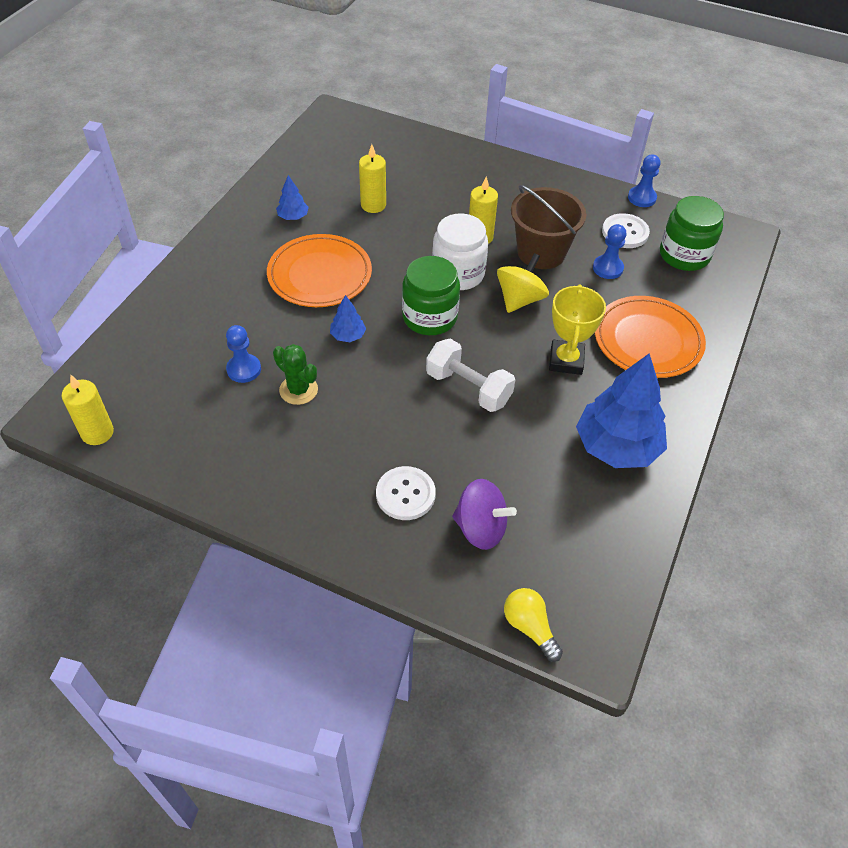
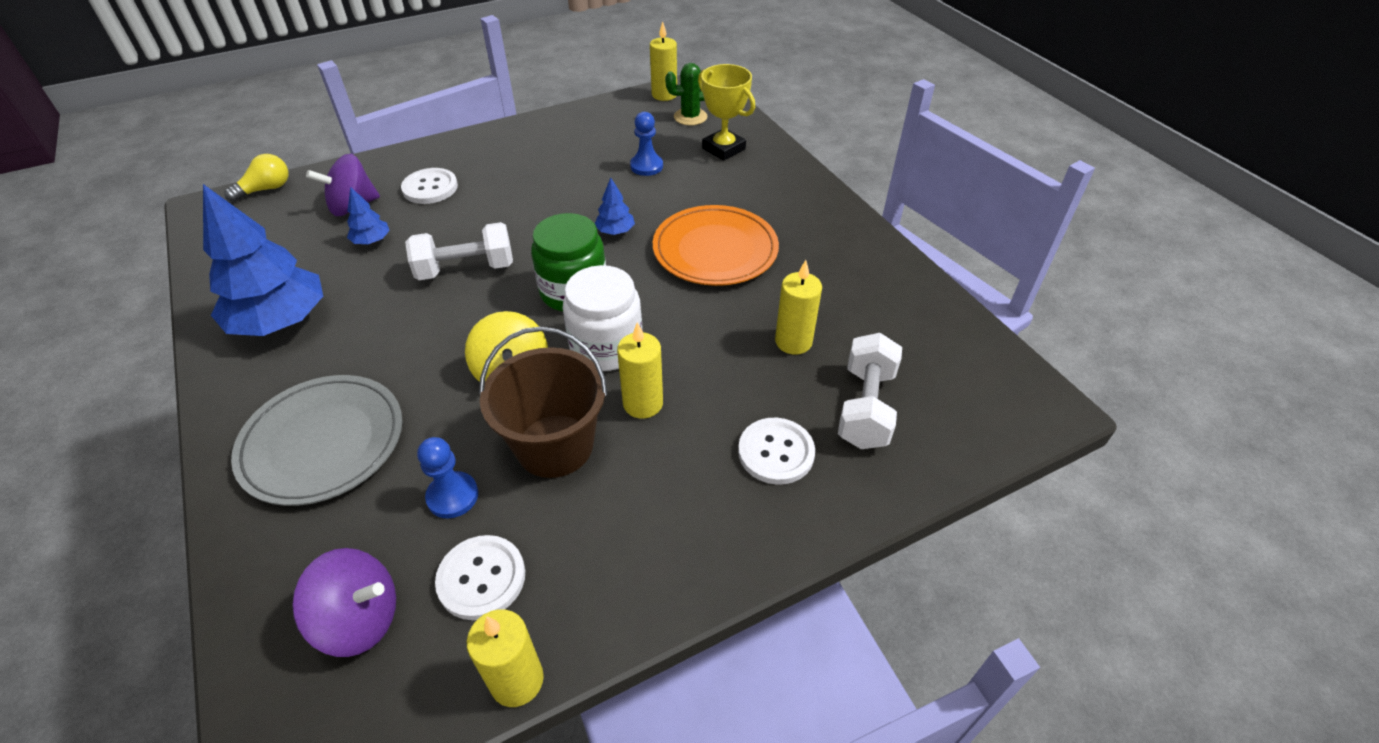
camera: 130 degrees right, 5 degrees down
(293, 217) = (827, 271): blue tree -> blue tree (372, 241)
(298, 390) = (591, 182): green cactus -> green cactus (690, 117)
(395, 164) = (865, 407): none -> white dumbbell
(457, 180) = (776, 452): none -> white button
(529, 627) = (266, 189): yellow light bulb -> yellow light bulb turned 45 degrees counterclockwise
(566, 360) = (399, 353): yellow trophy -> yellow trophy (723, 149)
(642, 198) = (517, 680): blue pawn -> yellow candle
(648, 340) = (323, 442): orange plate -> grey plate
(684, 255) = (360, 619): green jar -> purple spinning top

